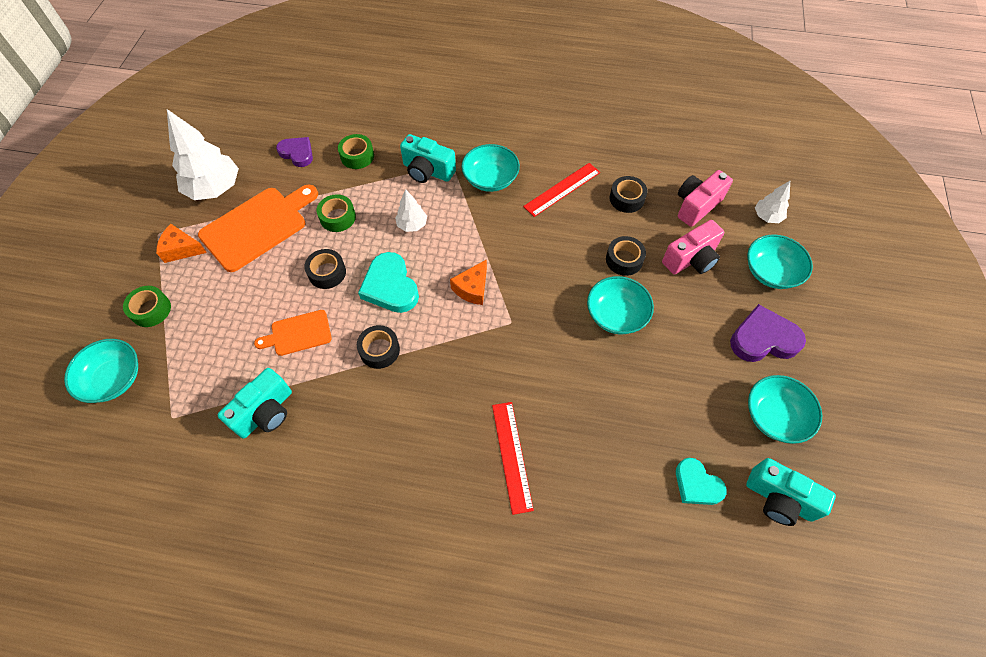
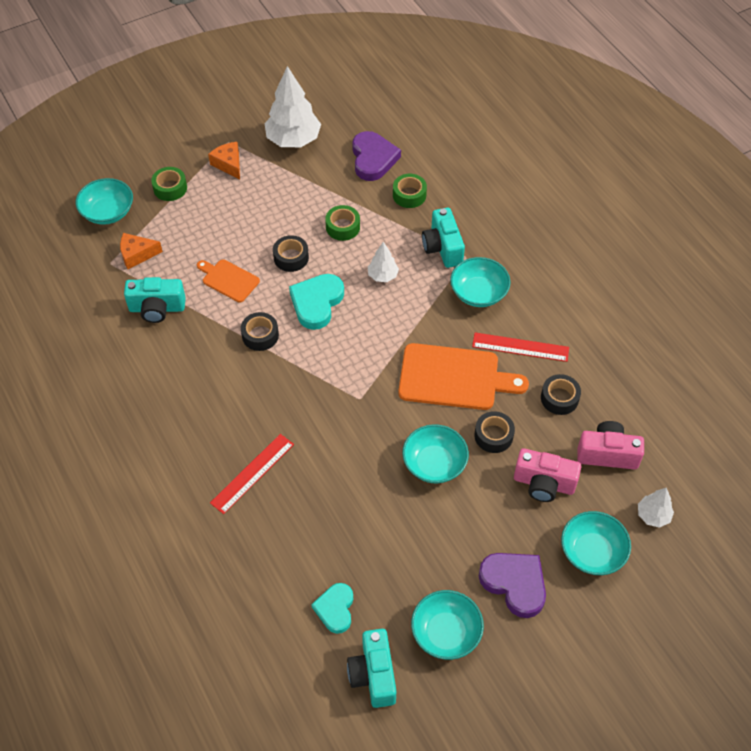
camera: 50 degrees right, 5 degrees down
(257, 226) = (288, 189): orange cutting board -> orange cutting board (454, 377)
(297, 153) = (373, 159): purple heart -> purple heart, size x1.51
(472, 288) = (365, 353): orange cheese -> orange cheese (137, 255)

